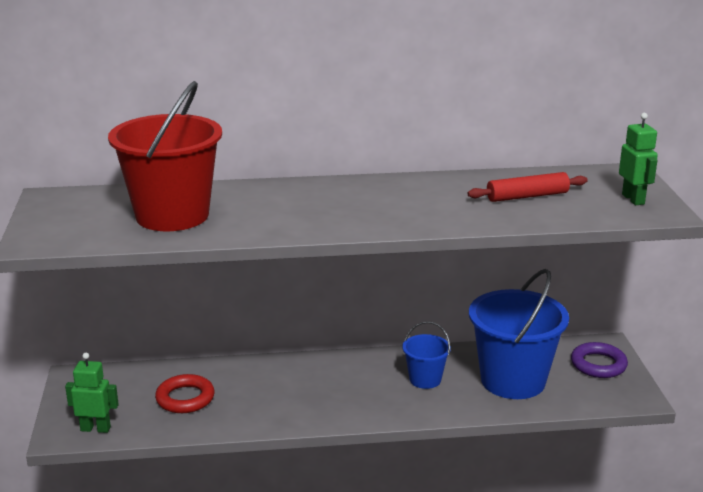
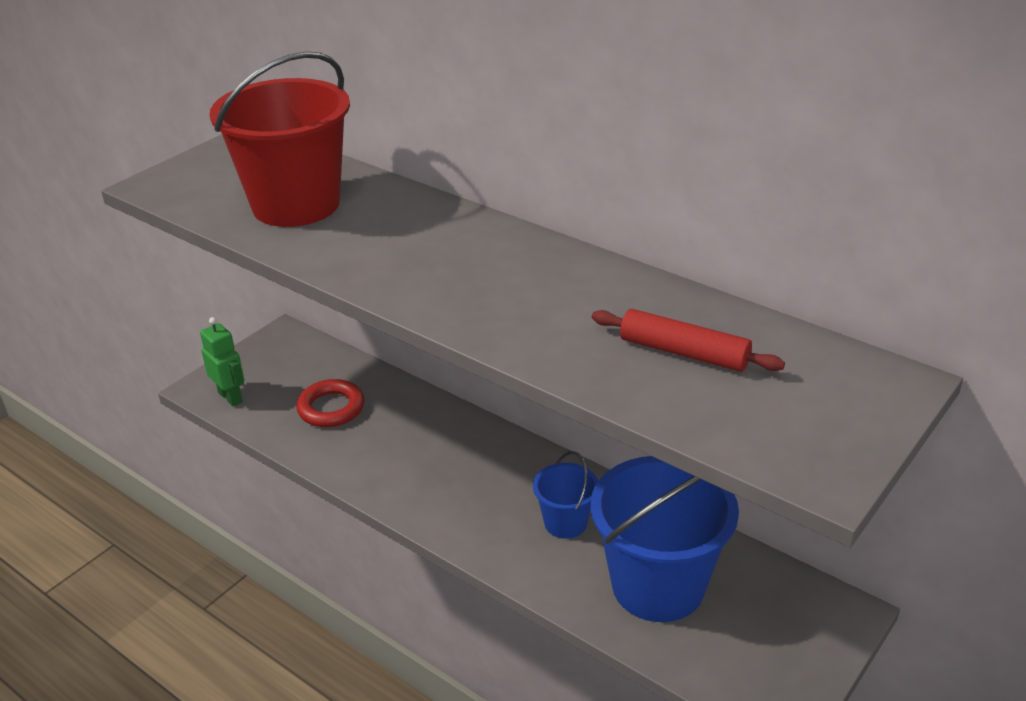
camera: 45 degrees right, 10 degrees up
(598, 364) = (795, 632): purple ring -> none
(633, 199) = (820, 429): green robot -> none

